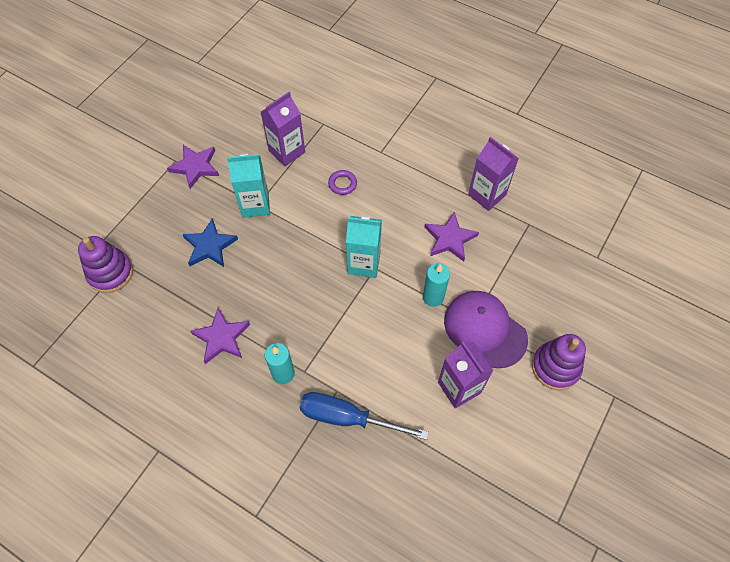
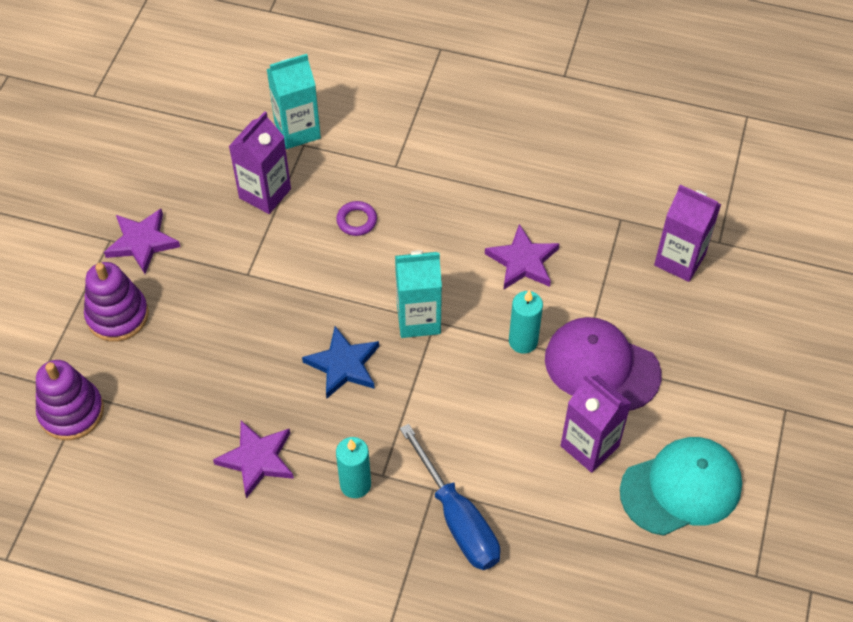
camera: 15 degrees left, 5 degrees down
(210, 246) = (200, 344): blue star -> blue star (343, 365)
(255, 205) = (244, 275): turquoise carton -> turquoise carton (297, 130)
(347, 418) = (458, 518): blue screwdriver -> blue screwdriver turned 120 degrees counterclockwise
(487, 195) = (555, 193): purple carton -> purple carton (679, 260)
(518, 437) = (681, 488): none -> turquoise cap
(555, 367) = (703, 391): purple stacking toy -> purple stacking toy (117, 315)

